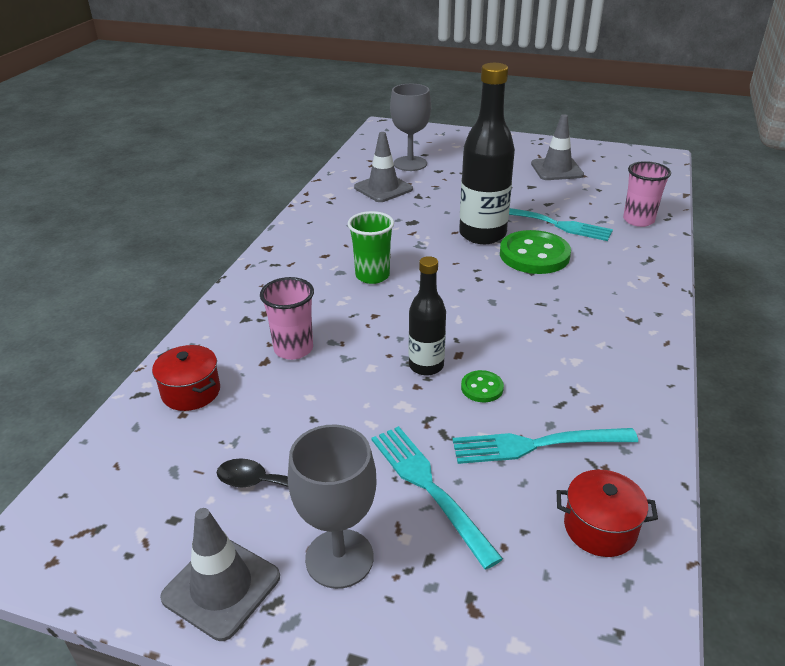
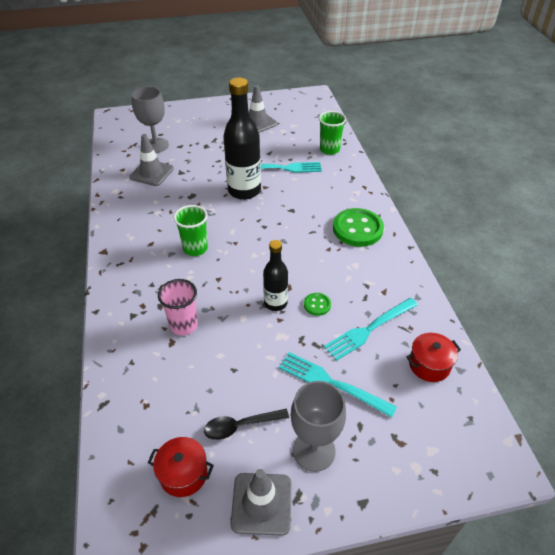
camera: 30 degrees left, 10 degrees up
(191, 392) = (138, 386): red pot -> red pot (183, 474)
(534, 255) = (286, 196): green button -> green button (357, 229)
(638, 220) = (329, 149): pink cup -> green cup

